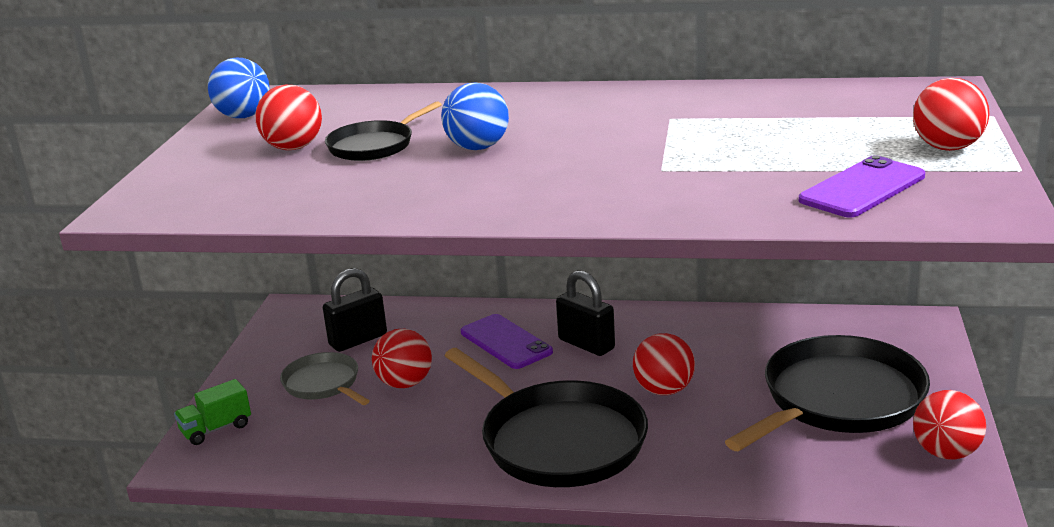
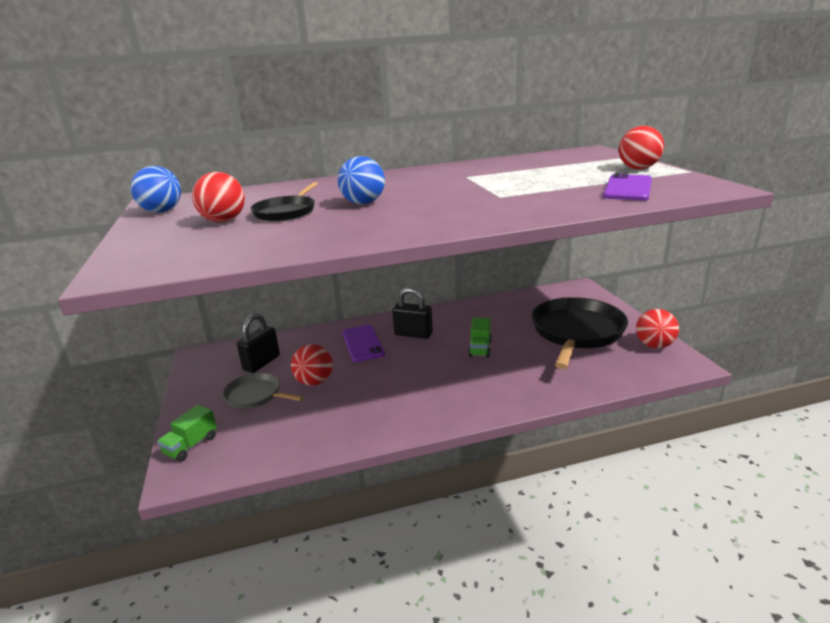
camera: 25 degrees left, 0 degrees up
(505, 342) = (363, 343): purple phone -> purple phone turned 45 degrees clockwise
(558, 440) = (442, 391): black pan -> none
(664, 390) = (480, 348): red ball -> green truck

